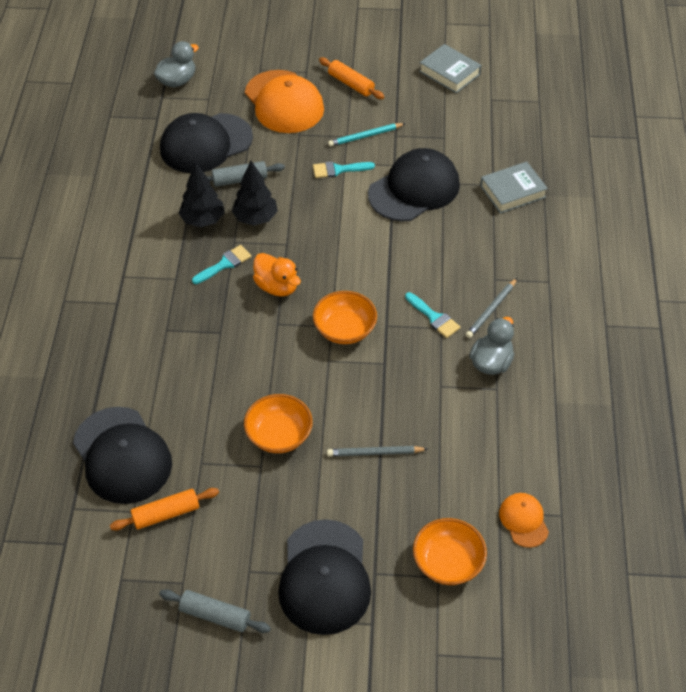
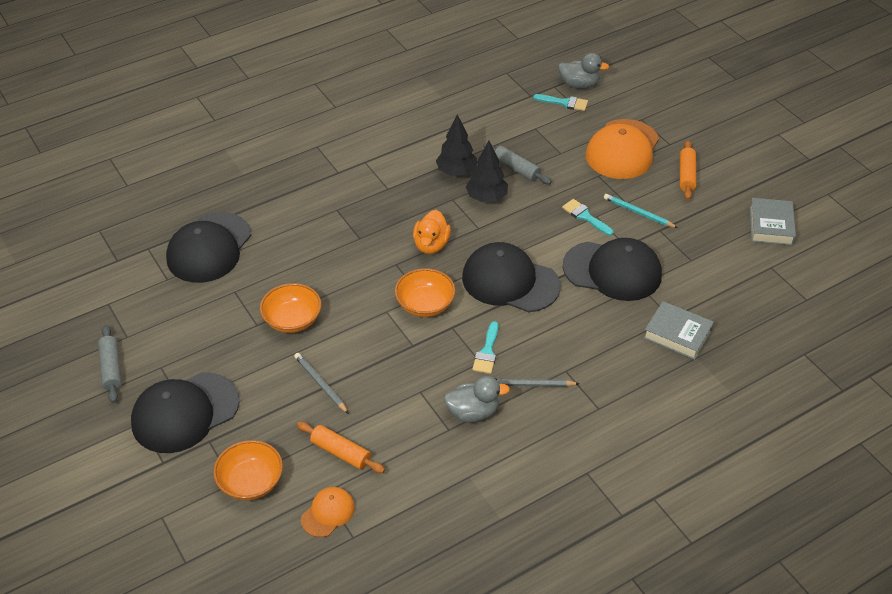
camera: 55 degrees right, 5 degrees down
(166, 514) = (177, 297): orange rolling pin -> orange rolling pin (340, 452)
(206, 143) = (533, 133): black cap -> black cap (510, 281)
(224, 264) = (425, 206): turquoise brush -> turquoise brush (564, 103)

